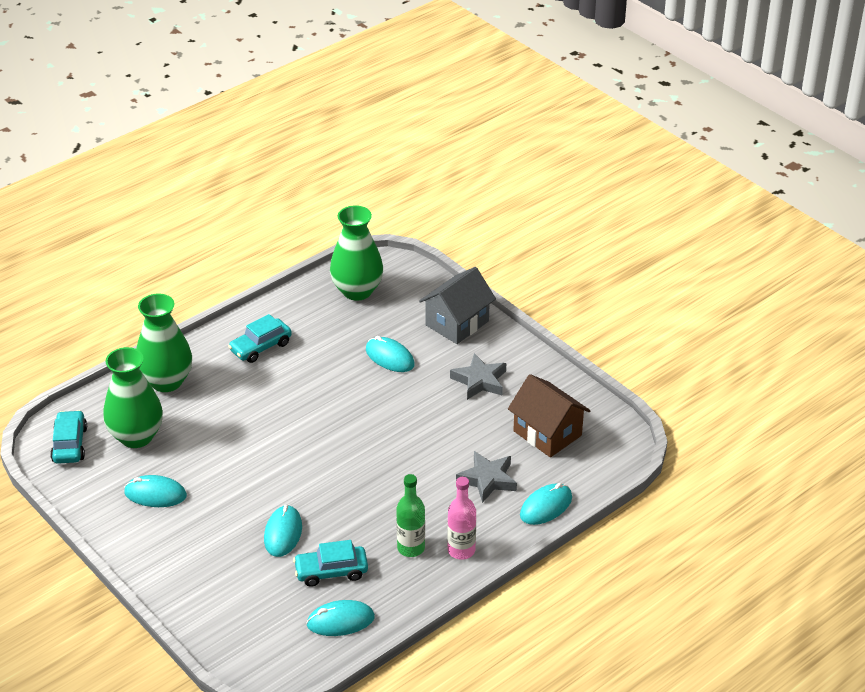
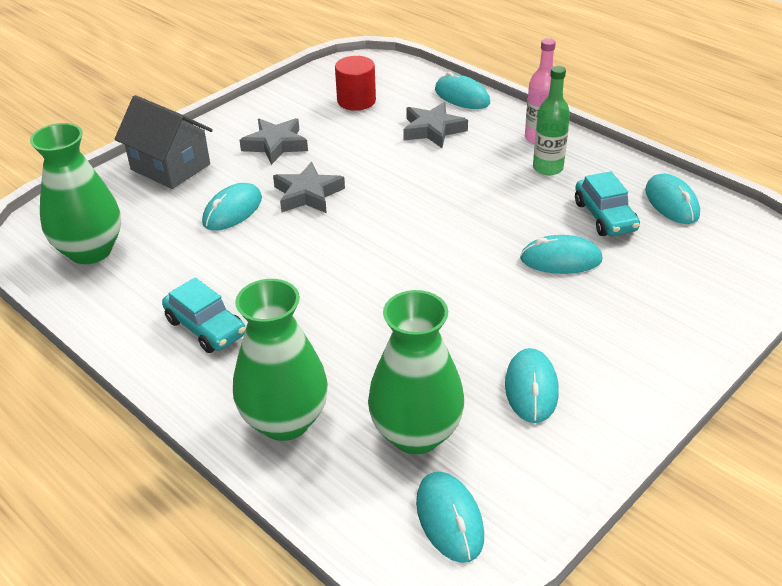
camera: 95 degrees left, 0 degrees up
(70, 444) = (449, 519): turquoise car -> turquoise mouse
(402, 397) = (308, 194): none -> grey star
(547, 433) = (356, 101): brown house -> red cylinder

